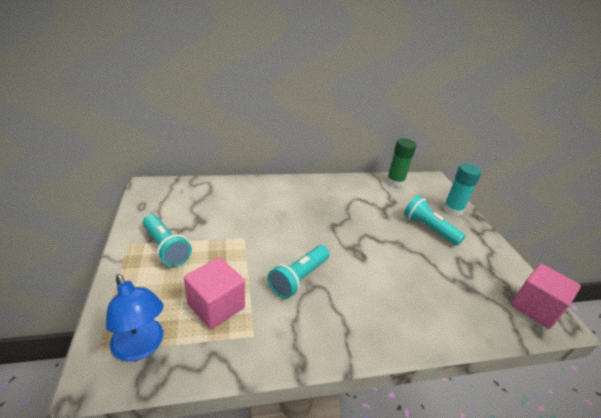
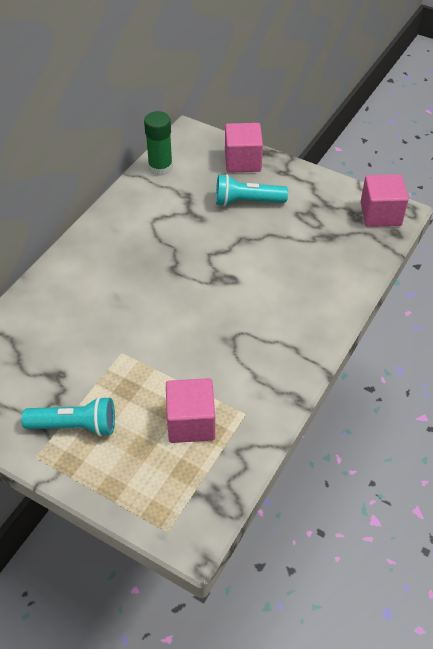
camera: 45 degrees left, 15 degrees up
(141, 347) = (189, 497): blue lamp -> none
(299, 278) = (214, 343): turquoise flashlight -> none
(453, 210) = (242, 161): turquoise glue stick -> pink cube

